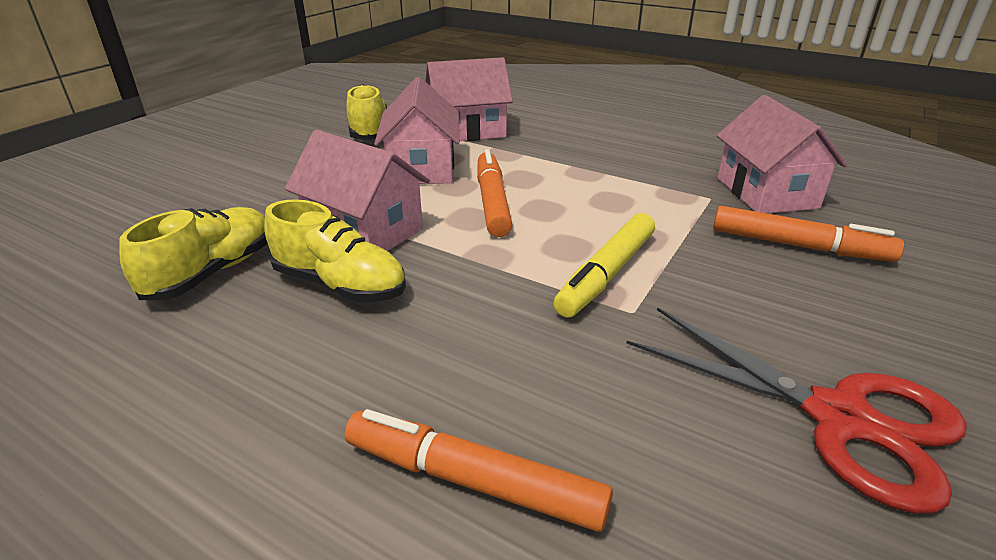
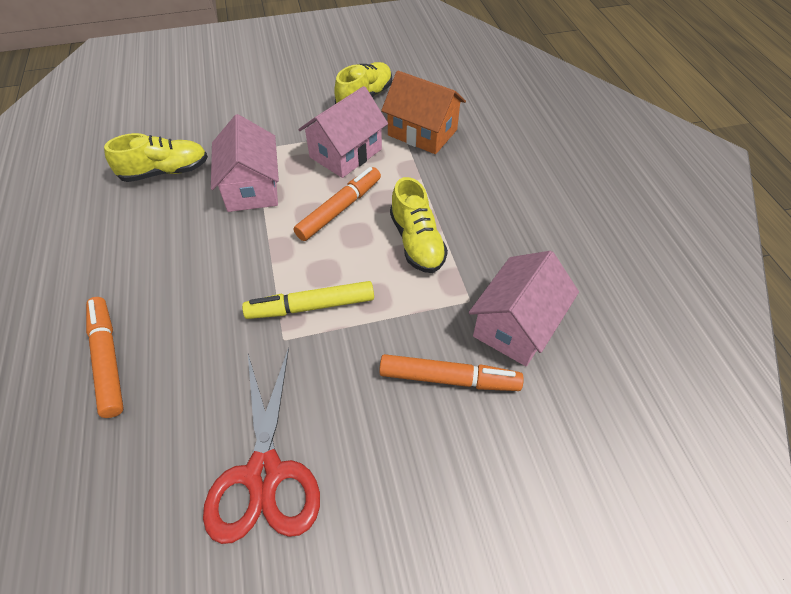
camera: 45 degrees right, 20 degrees up
(340, 285) = (197, 218): yellow shoe -> yellow shoe (417, 242)
(468, 130) = (422, 132): pink house -> orange house
(798, 246) = (449, 378): orange marker -> orange marker turned 60 degrees counterclockwise

